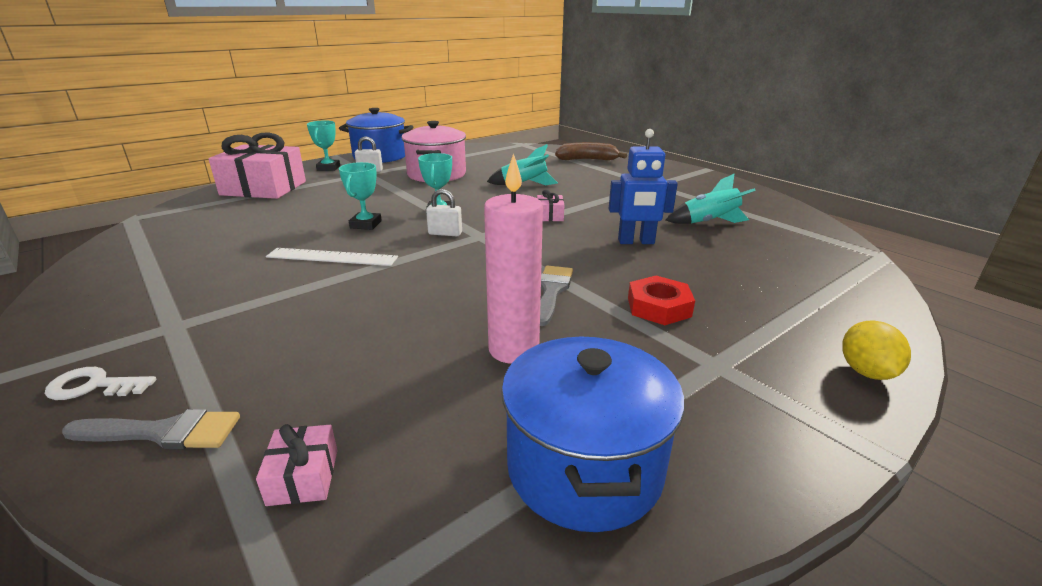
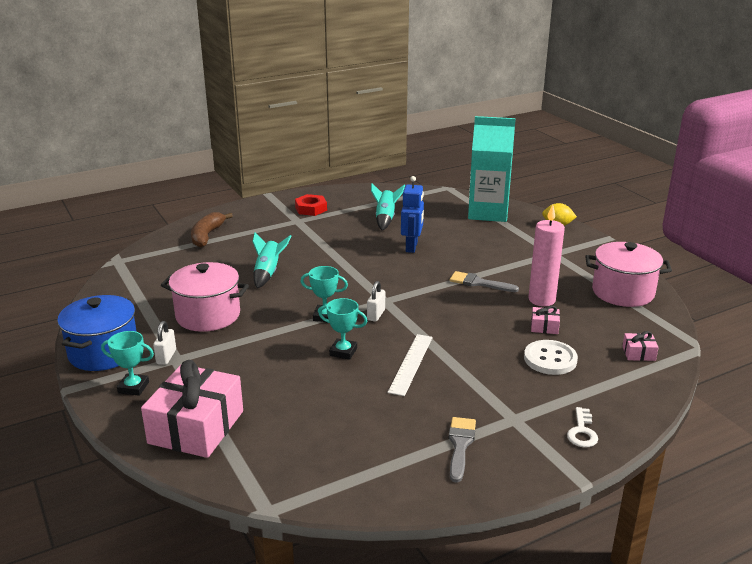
camera: 80 degrees left, 0 degrees up
(163, 432) = (617, 396): grey brush -> grey brush (460, 445)
(313, 357) = (550, 359): none -> white button
(549, 216) = (352, 270): pink gift -> pink gift (544, 327)
(584, 468) = (623, 292): blue pot -> pink pot
(658, 307) = (500, 256): red nut -> red nut (311, 209)
(826, 292) = (488, 213): none -> turquoise carton

